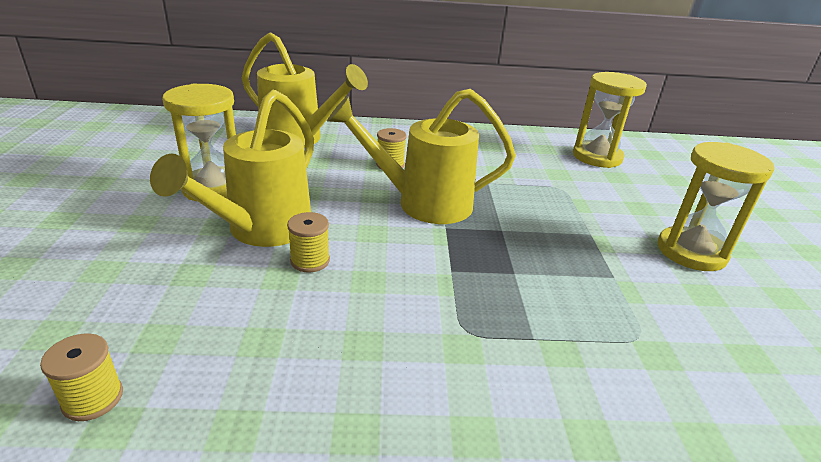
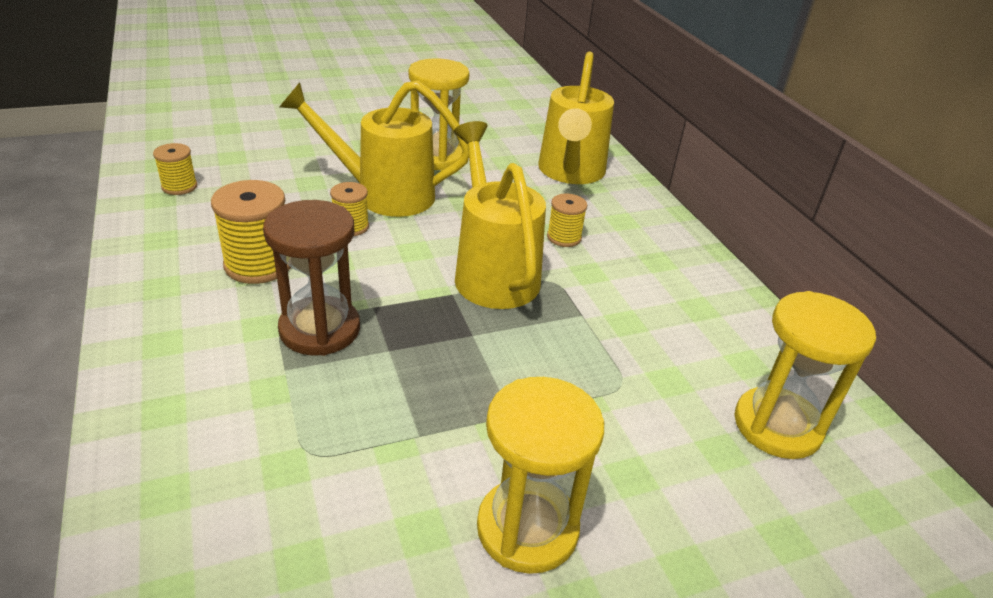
camera: 70 degrees right, 5 degrees up
(348, 336) = (258, 264): none -> yellow spool
(477, 307) = (320, 329): none -> brown hourglass

